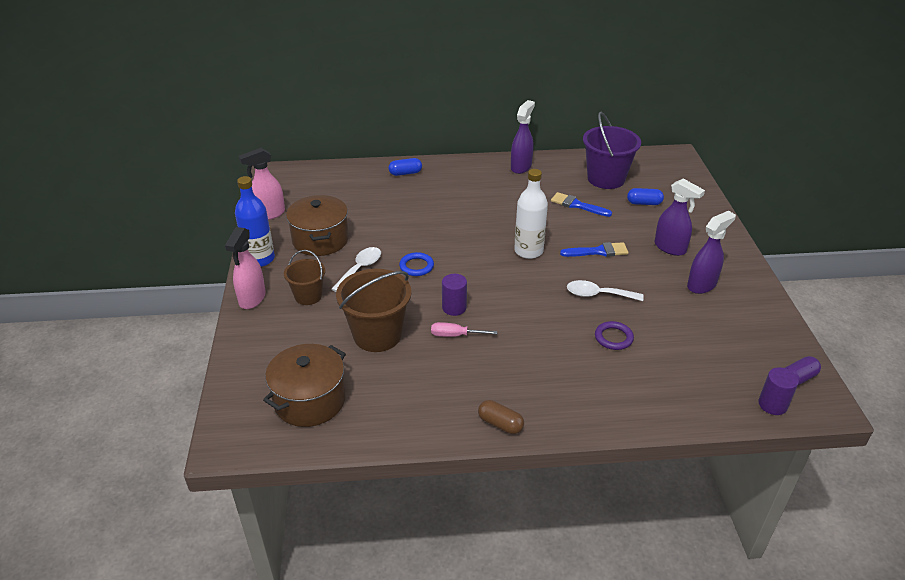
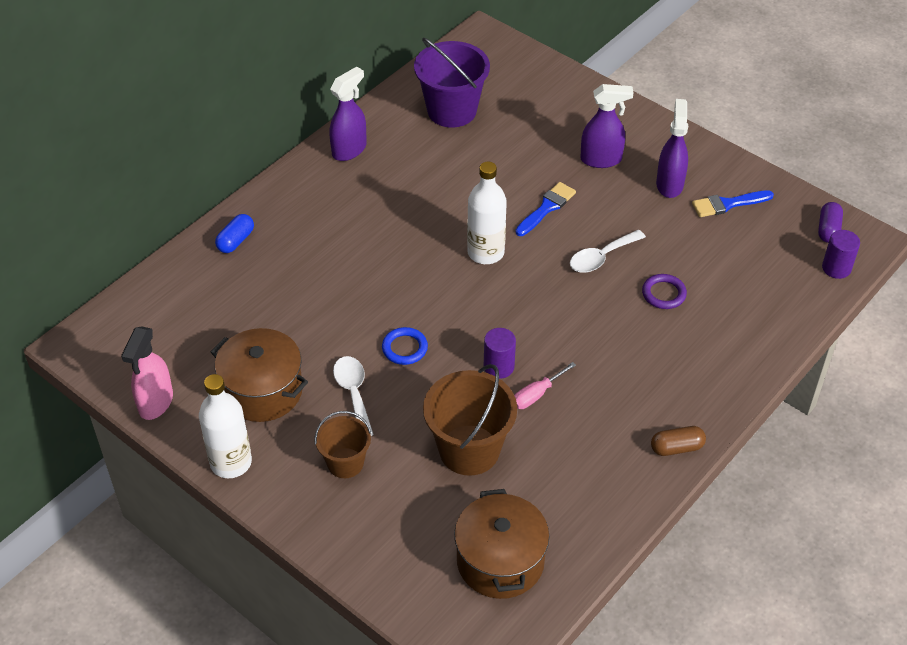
camera: 45 degrees left, 10 degrees up
(252, 299) = (292, 511): pink spray bottle -> none
(260, 259) = (231, 462): blue bottle -> white bottle
(521, 167) = (349, 150): purple spray bottle -> purple spray bottle turned 60 degrees clockwise
(577, 205) = (464, 164): blue brush -> blue brush (727, 204)
(644, 203) = (521, 119): blue capsule -> none

